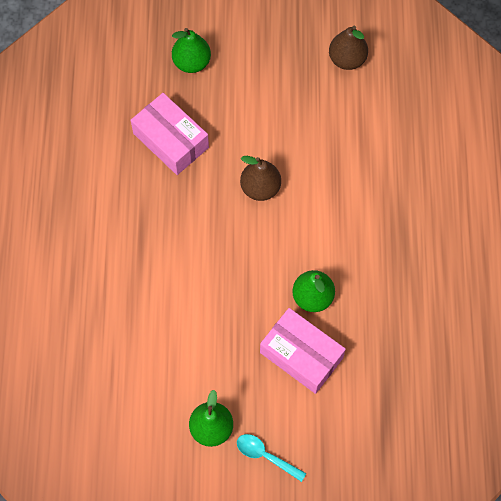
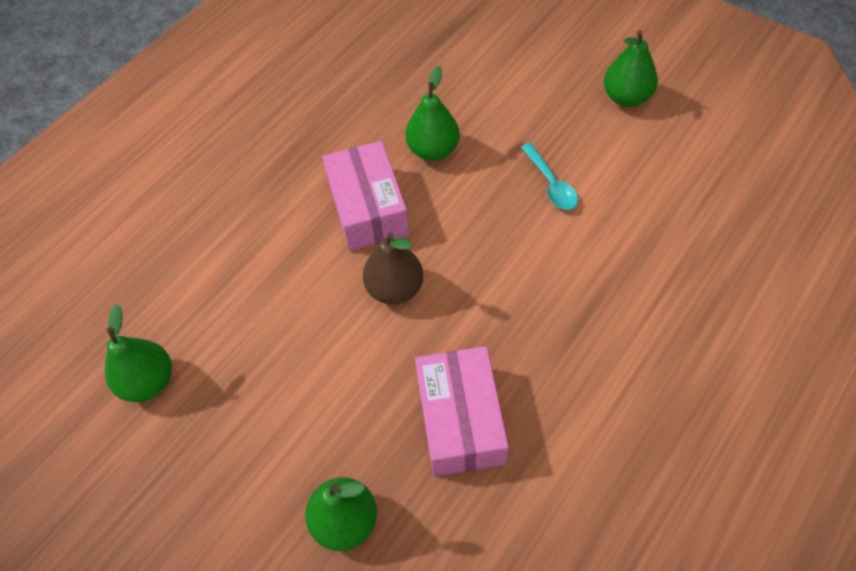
camera: 140 degrees left, 10 degrees down
(265, 456) = (587, 54): turquoise spoon -> turquoise spoon (551, 184)
(301, 355) = (488, 109): pink box -> pink box (368, 208)
(347, 59) = (148, 382): brown pear -> green pear

